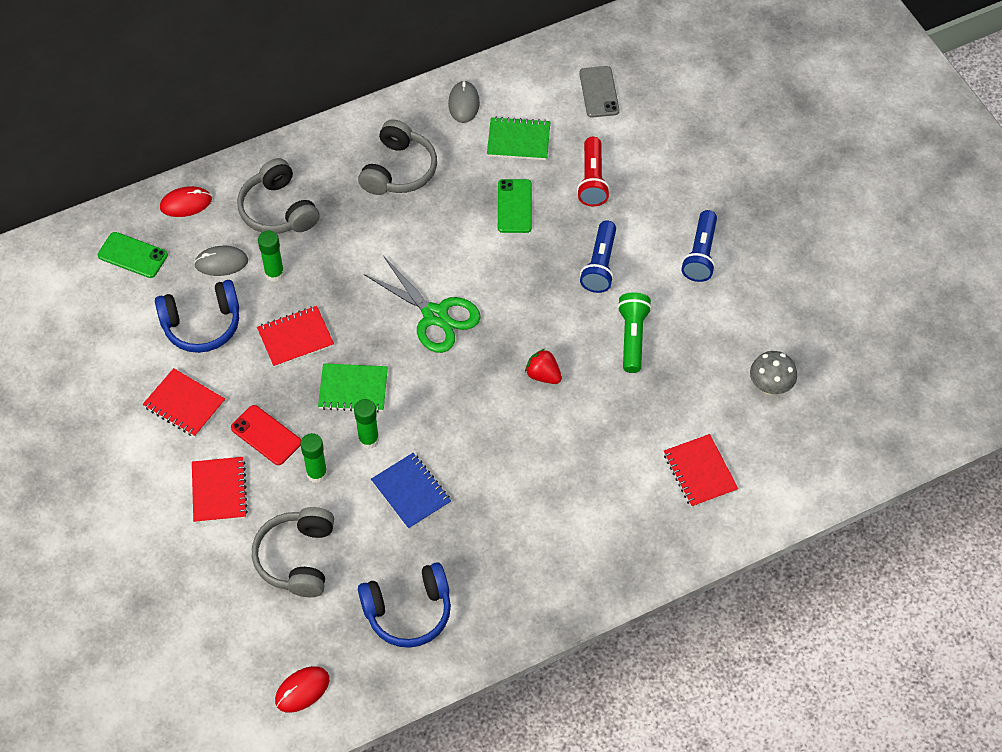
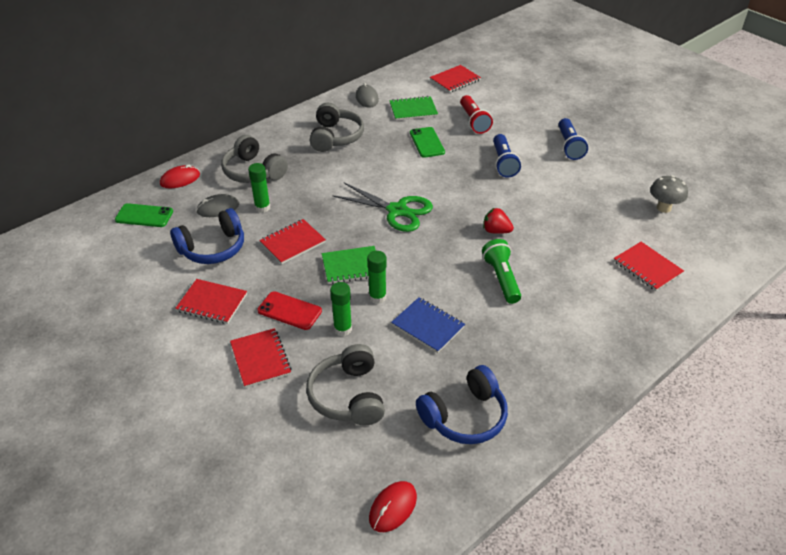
camera: 15 degrees left, 15 degrees down
(599, 92) = (455, 80): grey phone -> red notebook
(632, 337) = (549, 198): green flashlight -> green flashlight (501, 278)

